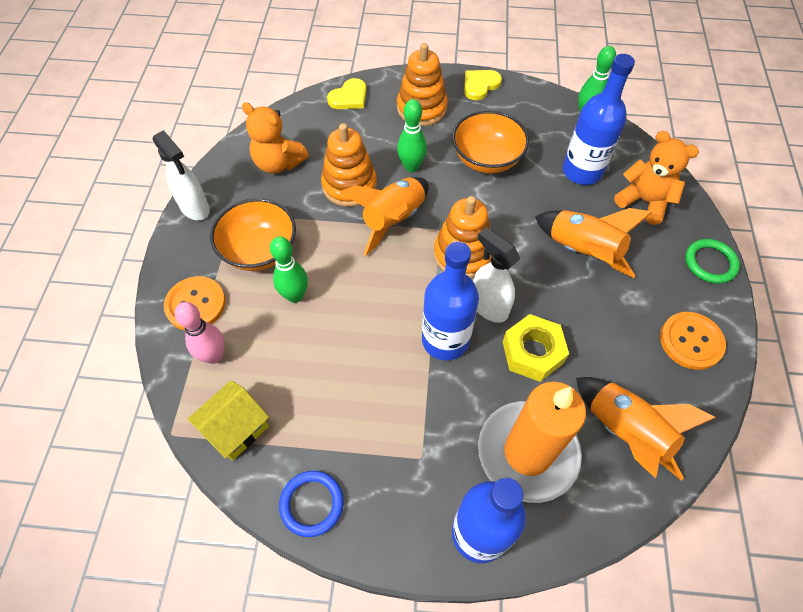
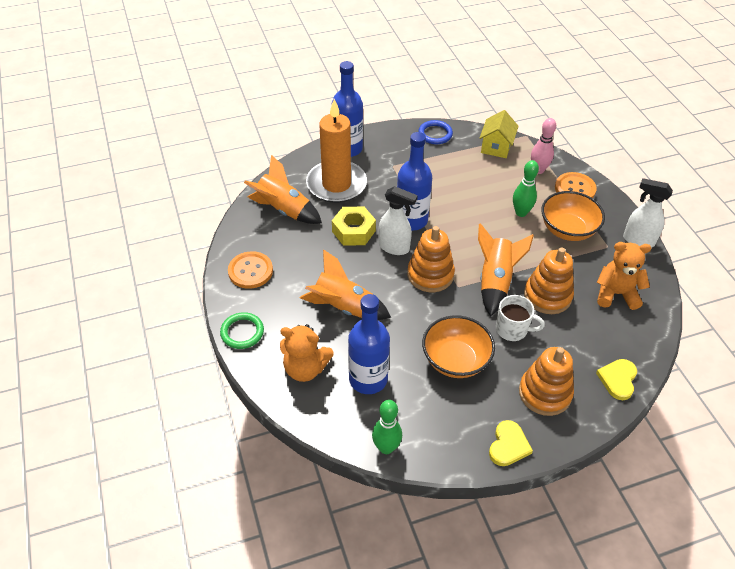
camera: 155 degrees right, 10 degrees down
(411, 167) = (512, 329): green bowling pin -> white mug

